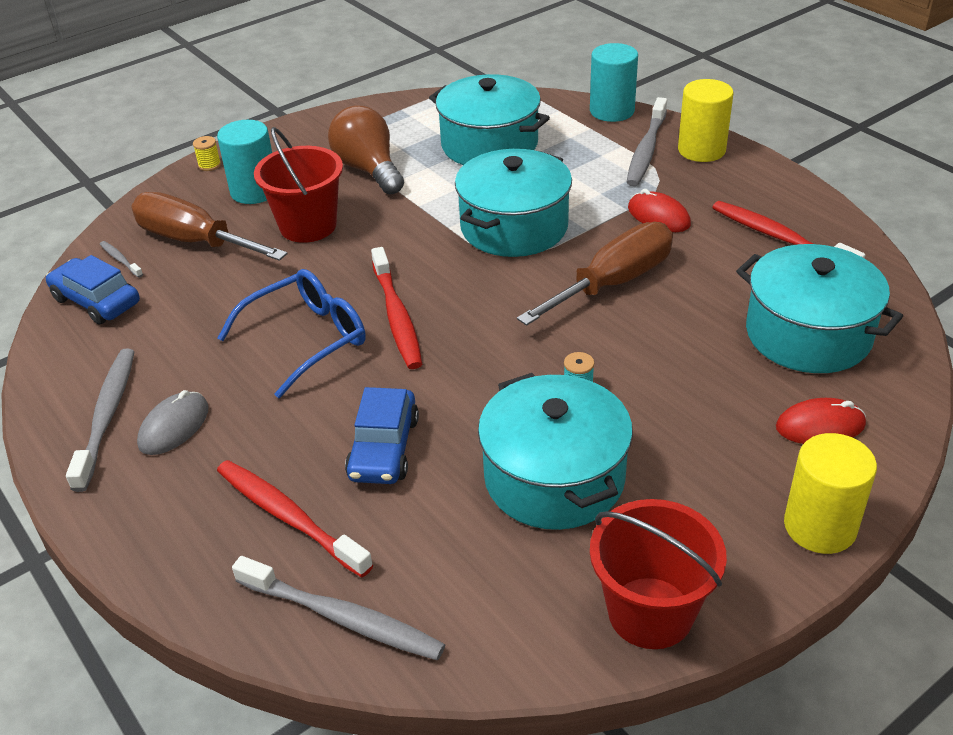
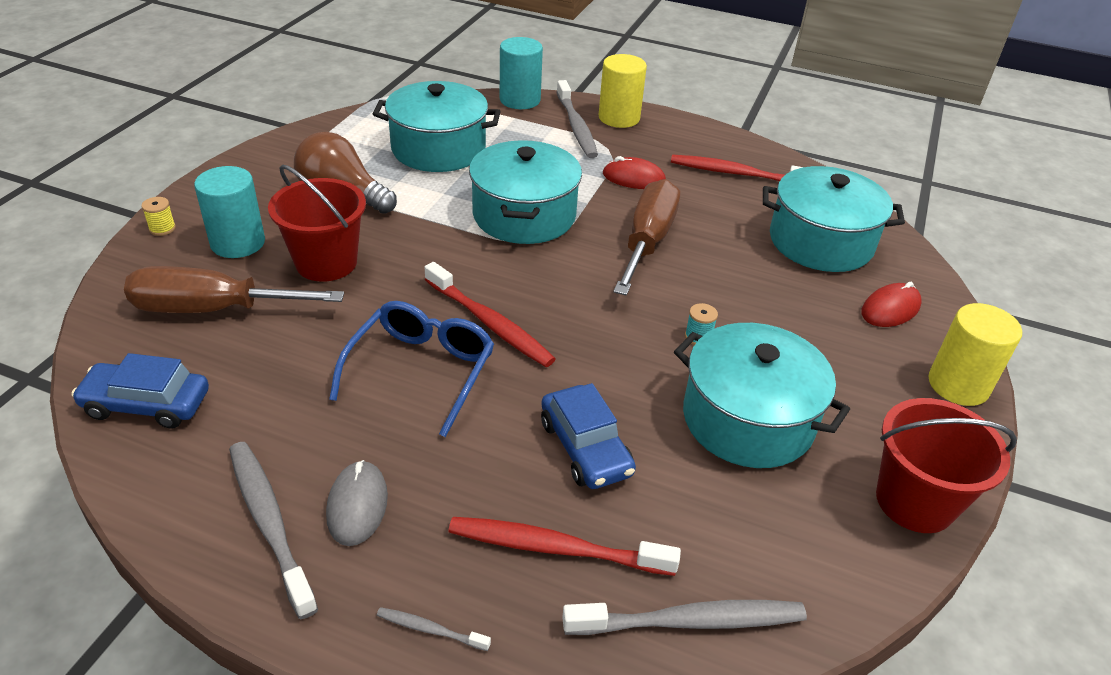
camera: 35 degrees left, 0 degrees up
(120, 260) = (139, 352): grey toothbrush -> grey toothbrush (430, 629)

